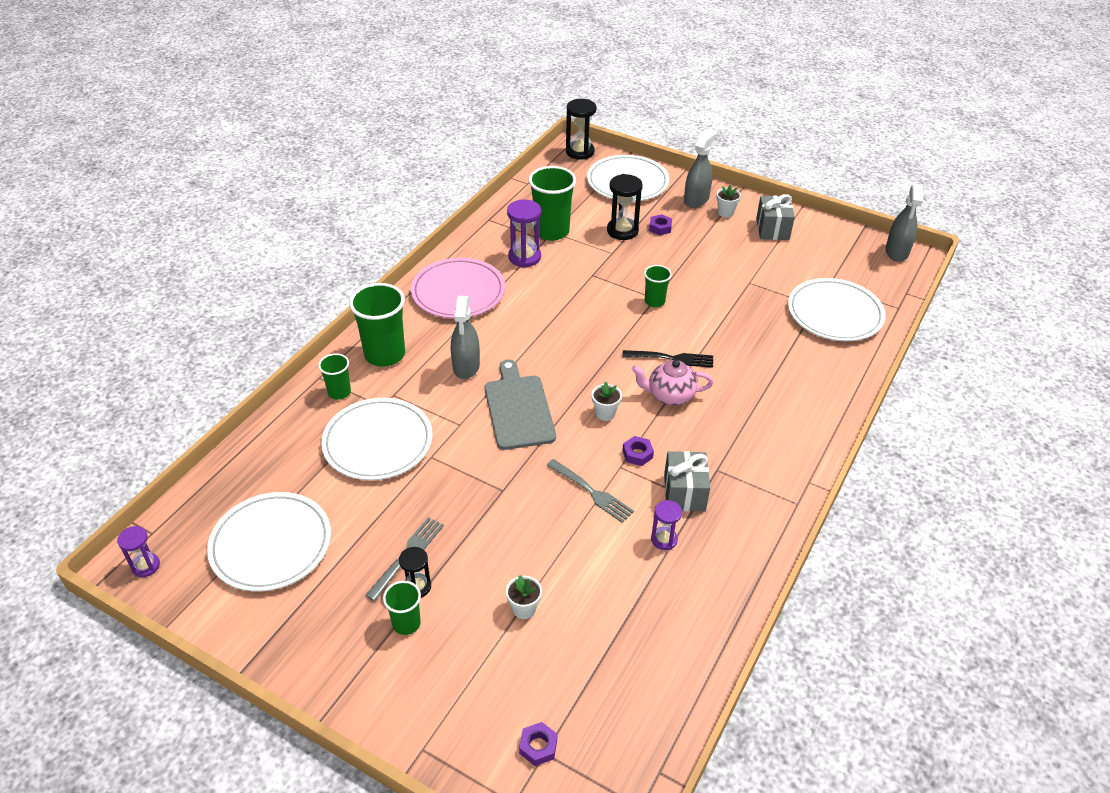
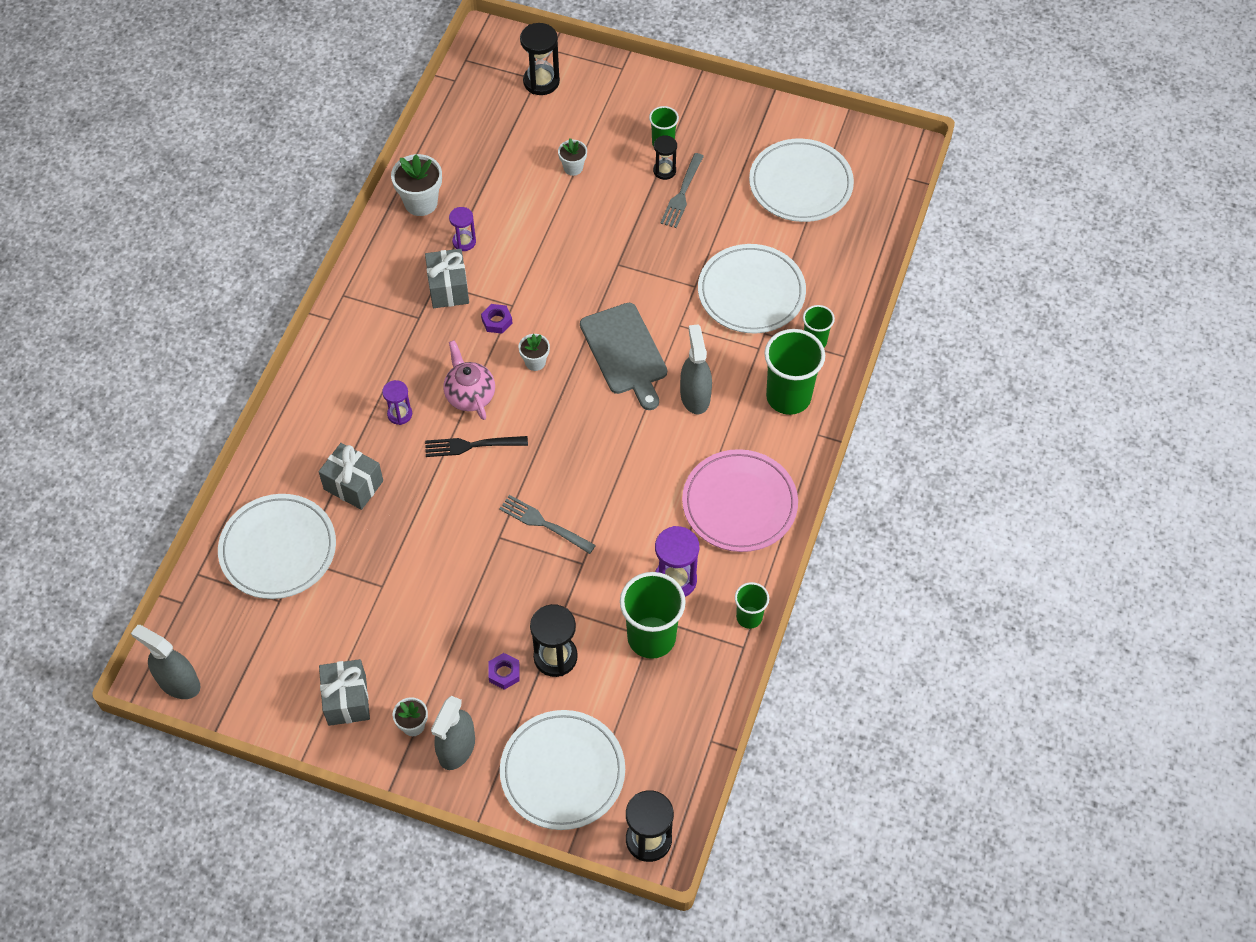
camera: 170 degrees right, 15 degrees up
(146, 566) = (893, 152): purple hourglass -> purple hourglass (400, 414)
(538, 746) = (541, 81): purple nut -> black hourglass
(592, 492) = (535, 275): grey fork -> grey fork (544, 524)
(654, 301) = (499, 530): green cup -> green cup (749, 617)
(670, 395) = (470, 395): pink teapot -> pink teapot turned 105 degrees counterclockwise
(711, 594) = (421, 202): none -> white flower pot
(775, 345) = (353, 485): none -> grey gift
(897, 252) = (178, 682): grey spray bottle -> grey spray bottle turned 60 degrees counterclockwise

